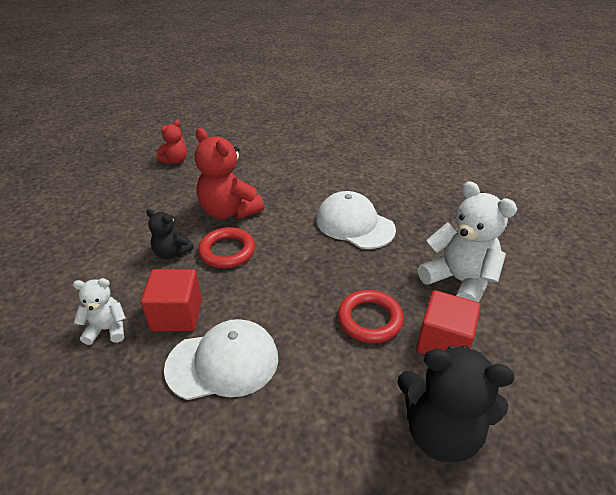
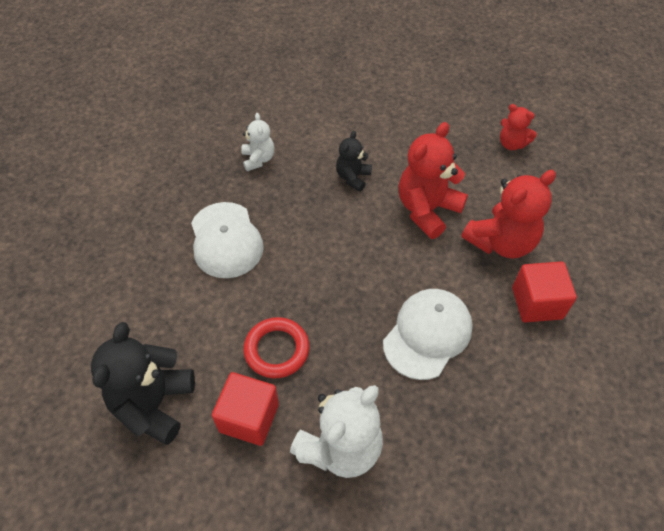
camera: 85 degrees right, 15 degrees up
(177, 315) = (275, 199): red cube -> red cube (537, 303)
(227, 251) = (361, 219): red ring -> none
(273, 179) = (501, 242): none -> red teddy bear

